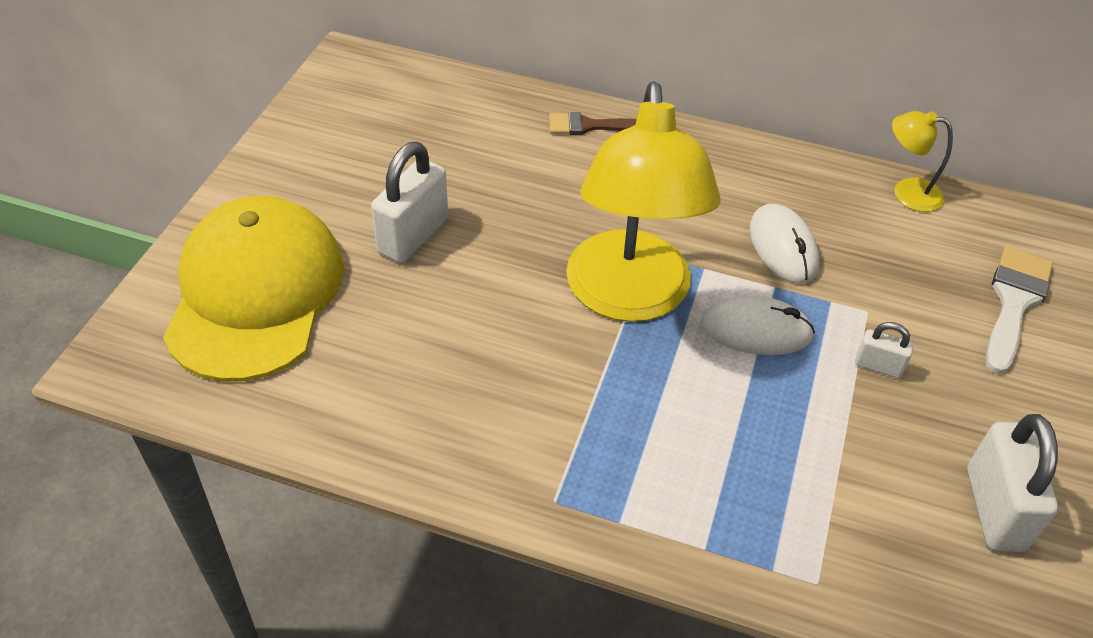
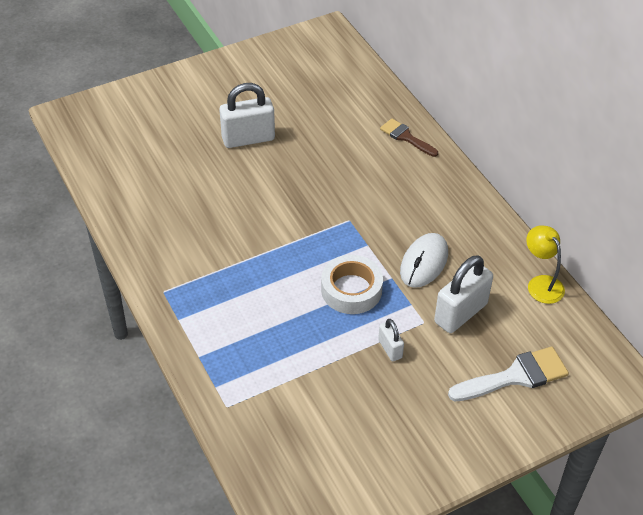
camera: 45 degrees right, 0 degrees up
(255, 293) = (151, 122): yellow cap -> none
(629, 297) = (310, 232): yellow lamp -> none
(756, 330) = (351, 290): white mouse -> white tape
(994, 509) = (352, 447): white padlock -> white padlock (460, 313)

